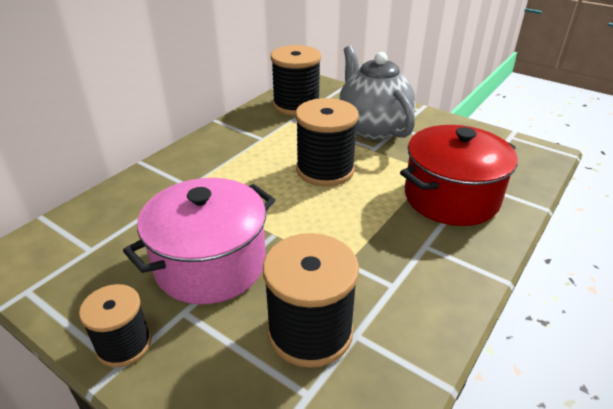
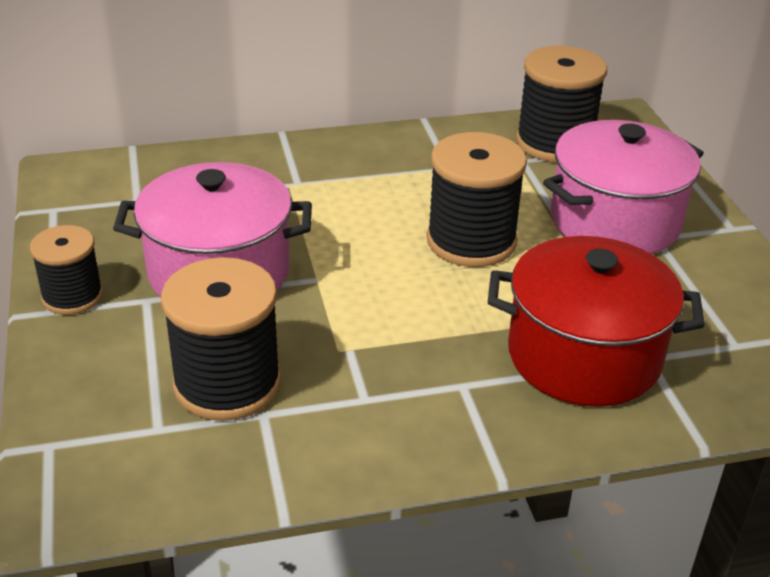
camera: 40 degrees right, 0 degrees up
(372, 128) = (615, 221): grey teapot -> pink pot

